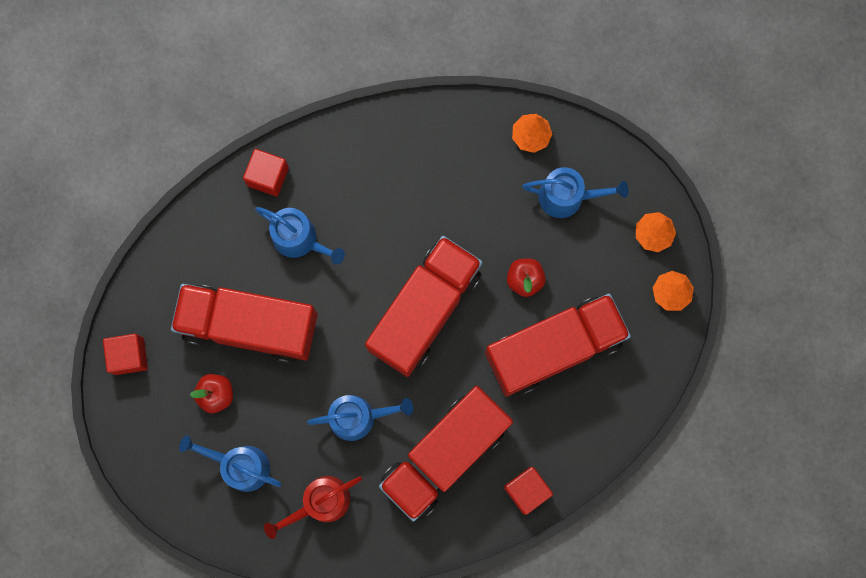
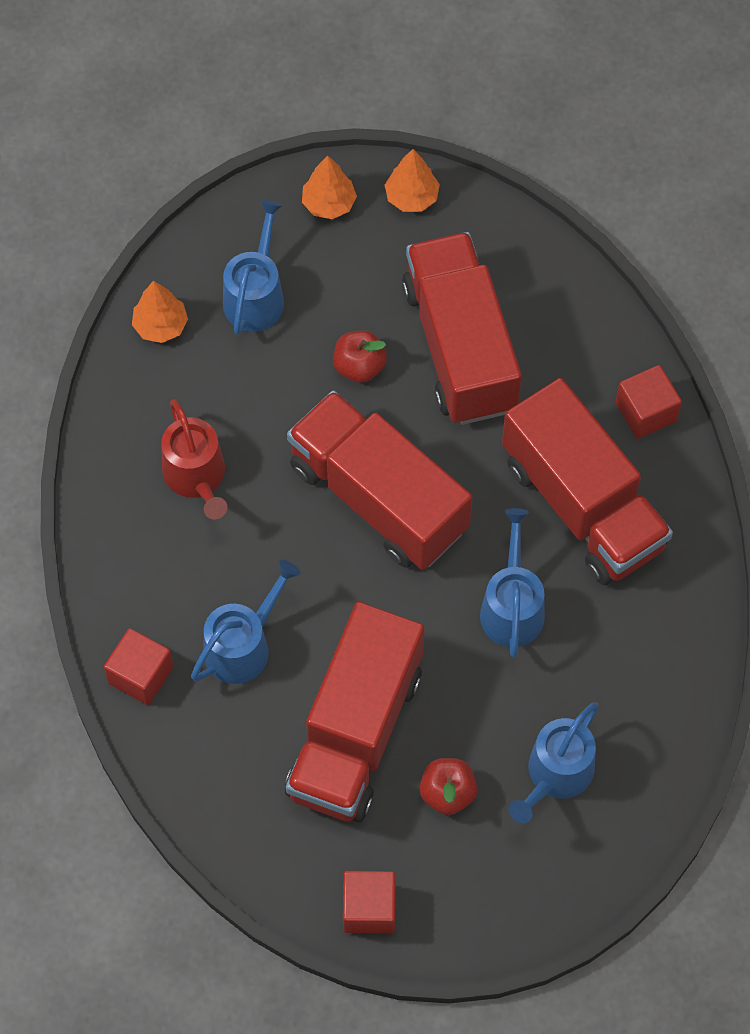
camera: 80 degrees left, 15 degrees down
(321, 502) = (624, 674): red watering can -> red watering can (196, 476)

